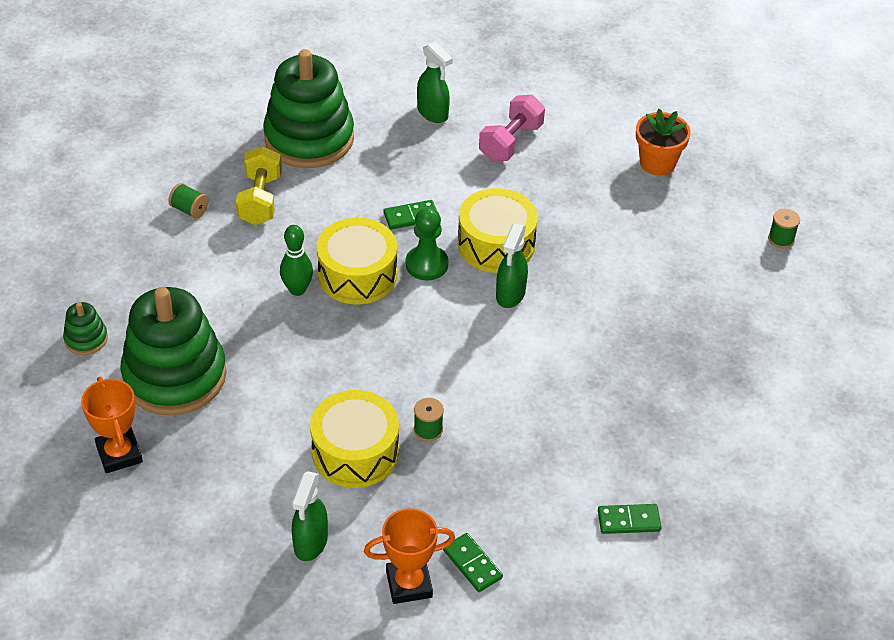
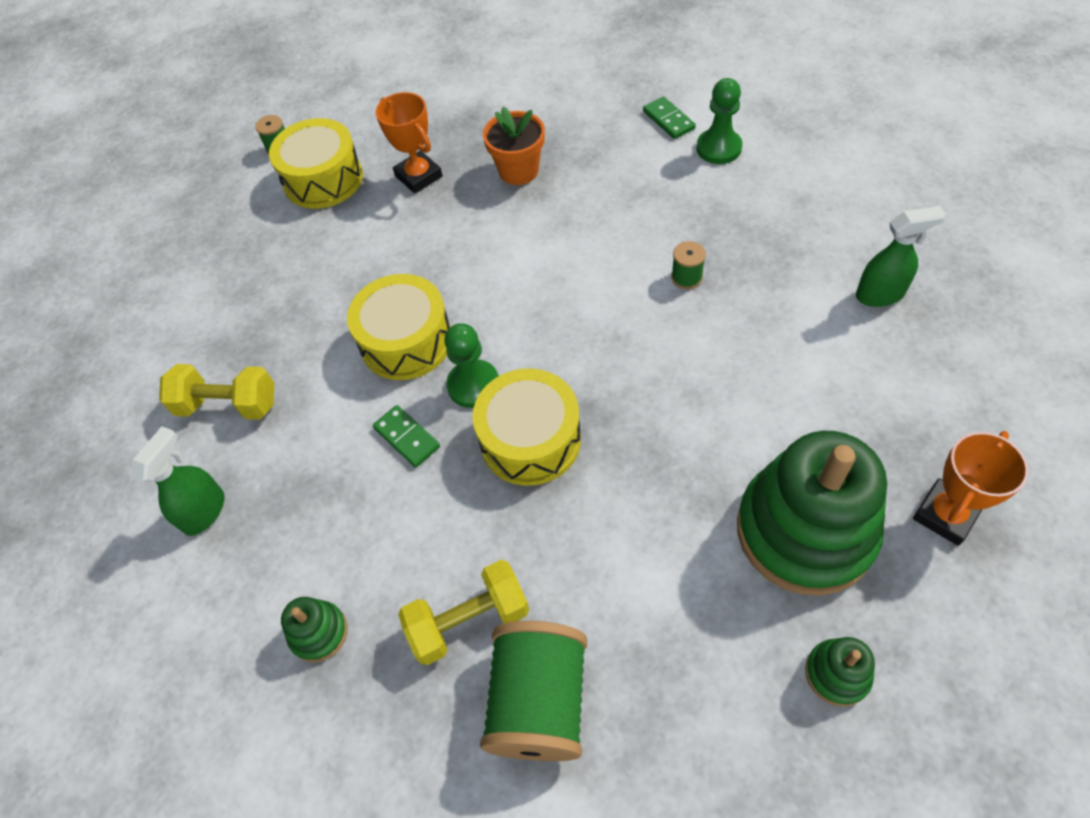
camera: 110 degrees left, 10 degrees up
(189, 210) = (539, 702): green spool -> green spool, size x2.28
(297, 289) = (592, 485): green bowling pin -> none
(309, 138) = (319, 632): green stacking toy -> green stacking toy, size x0.43
(355, 452) = (758, 316): yellow drum -> yellow drum (323, 179)
(409, 584) = (851, 212): orange trophy -> orange trophy (418, 176)
(472, 564) = (794, 185): green domino -> none
(510, 142) = (228, 405): pink dumbbell -> yellow dumbbell
(510, 295) = (472, 297): green spray bottle -> none
(561, 537) = (718, 148): none -> green pawn
(657, 163) = (208, 268): orange flower pot -> orange flower pot (518, 171)

